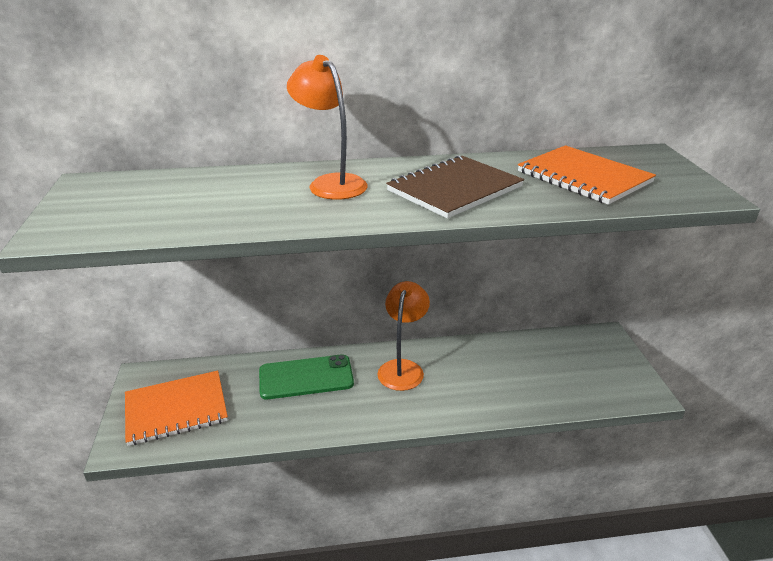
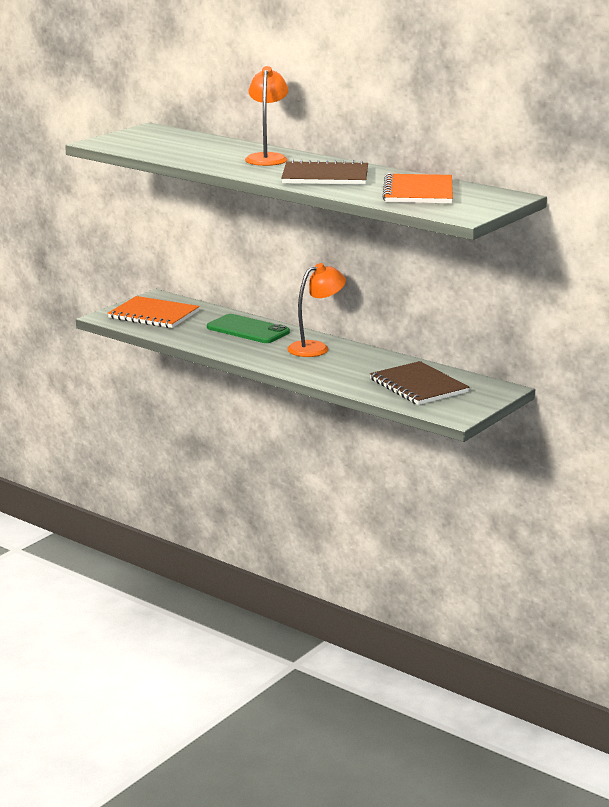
camera: 45 degrees right, 10 degrees down
(556, 370) = (418, 386): none -> brown notebook

